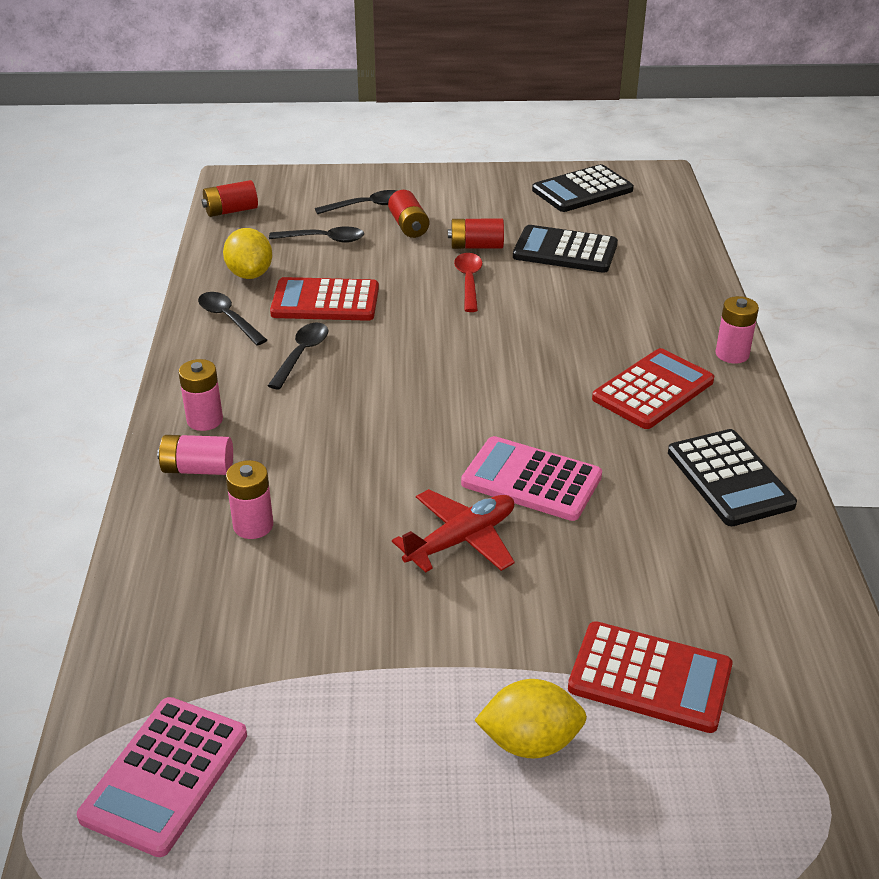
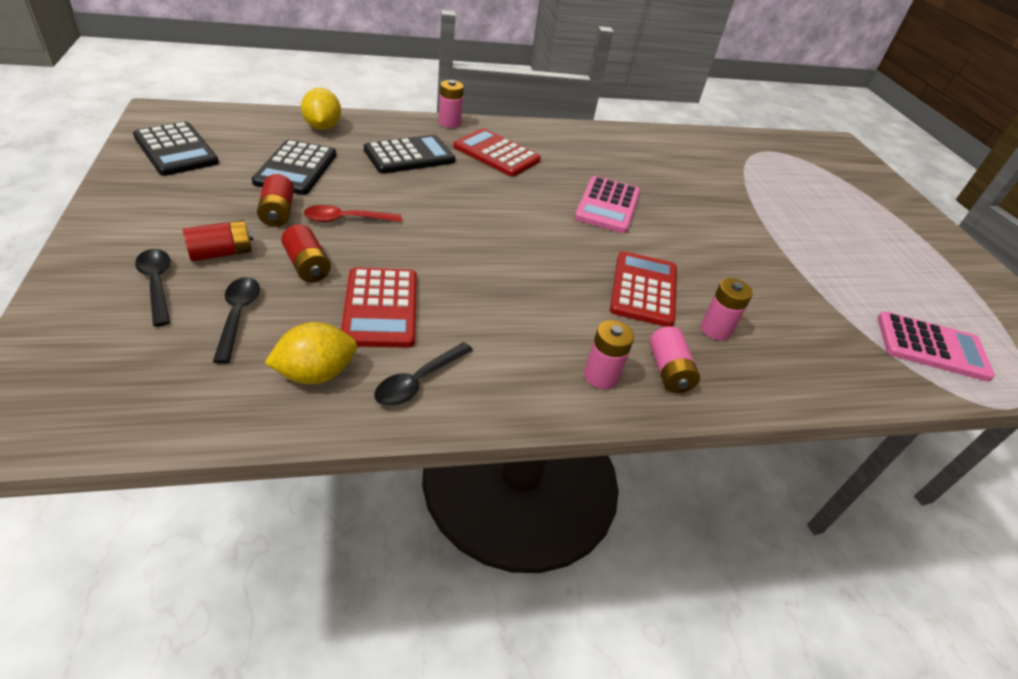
camera: 105 degrees left, 5 degrees up
(231, 211) = (121, 415): red battery -> red battery (307, 266)
(301, 355) = (481, 319): black spoon -> none
(461, 540) = (677, 234): red plane -> none
(530, 742) = (803, 219): yellow lemon -> yellow lemon (322, 127)
(650, 677) = (739, 182): red calculator -> red calculator (643, 289)
(730, 478) = (577, 142): black calculator -> black calculator (409, 155)

